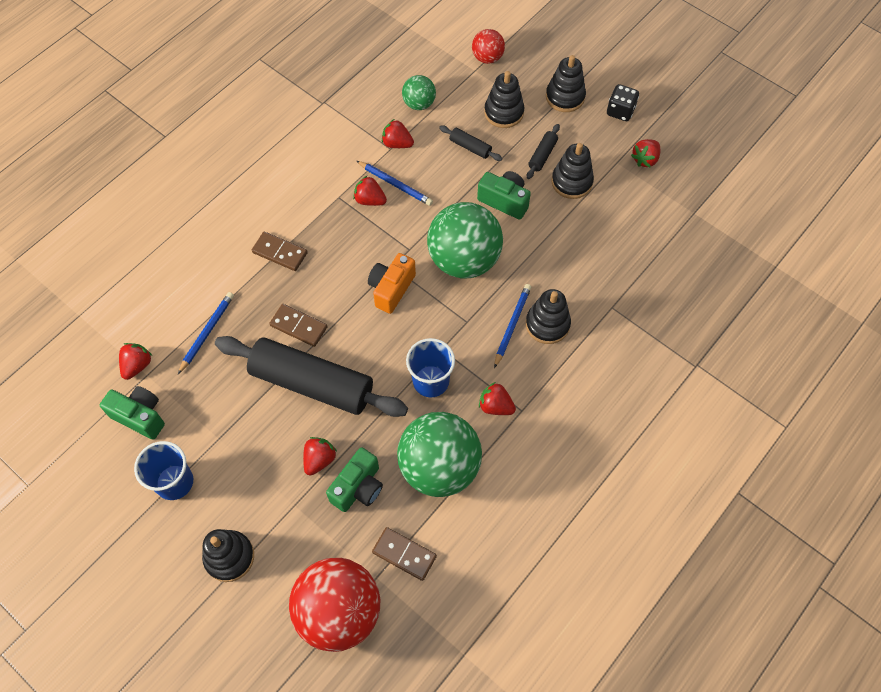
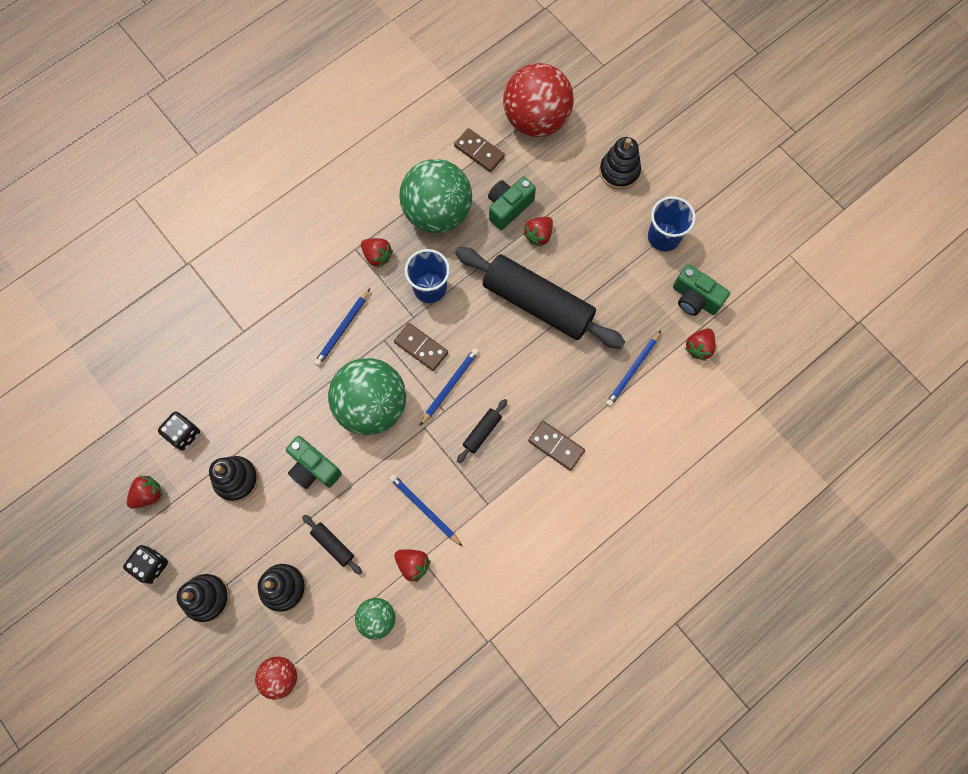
camera: 170 degrees left, 10 degrees up
(299, 326) = (544, 362): brown domino -> brown domino (421, 347)
(370, 200) = (455, 494): red strawberry -> none
(391, 289) = (450, 386): orange camera -> blue pencil
(542, 155) = (257, 520): black rolling pin -> black rolling pin (482, 432)
(547, 324) = (309, 324): black stacking toy -> none
(633, 210) = (184, 434): none -> black dice

